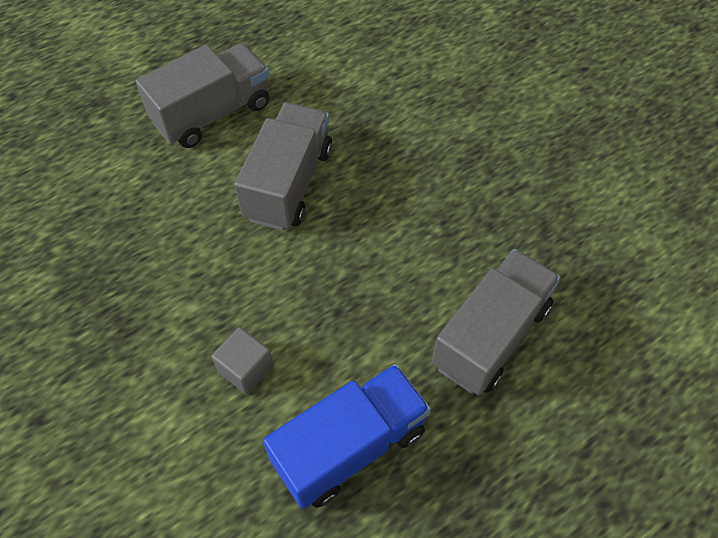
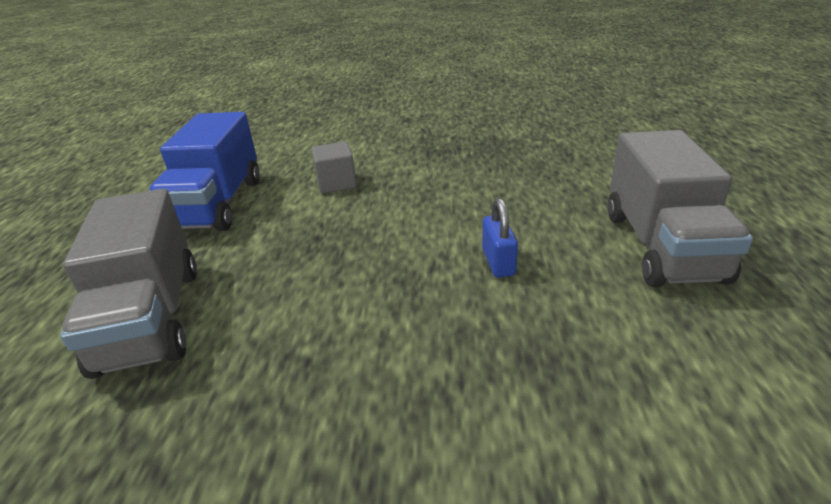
camera: 130 degrees right, 25 degrees down
(289, 183) = (498, 262): grey truck -> blue padlock

